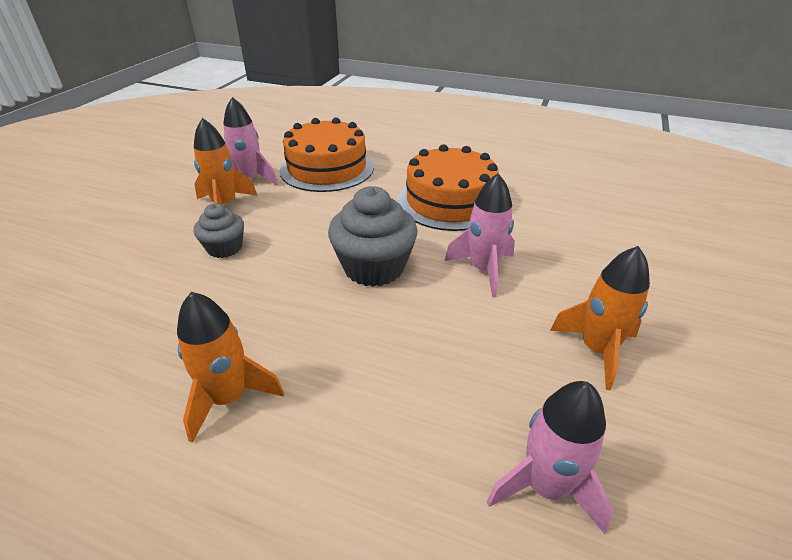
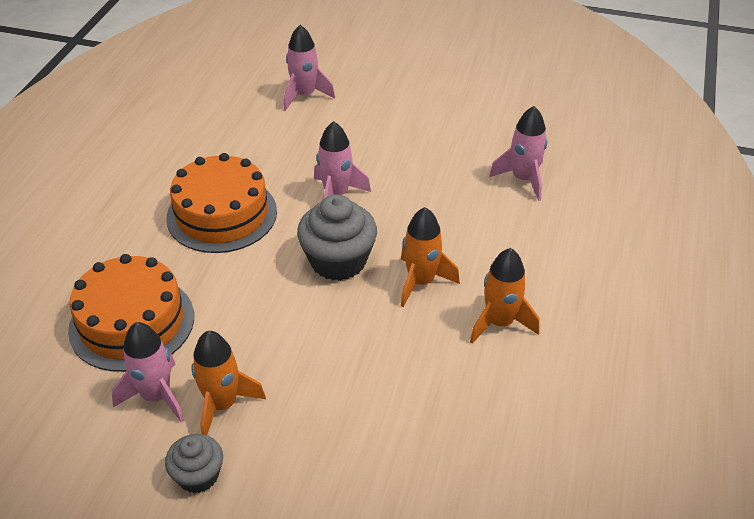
camera: 95 degrees left, 5 degrees up
(224, 248) = (313, 379): grey cupcake -> grey cupcake (198, 476)
(597, 350) = (419, 148): orange rocket -> orange rocket (421, 282)
(675, 251) = (304, 95): none -> pink rocket

